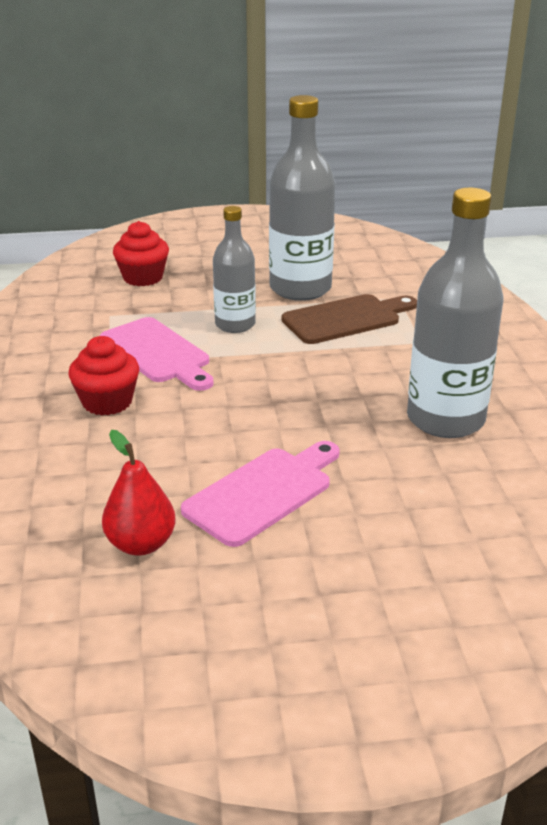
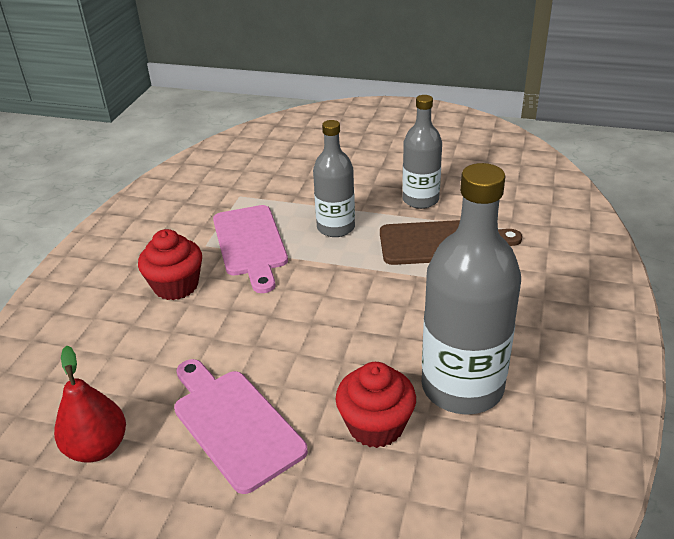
camera: 25 degrees right, 5 degrees up
(143, 277) = (292, 162): red cupcake -> red cupcake (376, 425)
(263, 493) = (234, 424): pink cutting board -> pink cutting board turned 105 degrees counterclockwise
(300, 288) = (420, 200): grey bottle -> grey bottle, size x0.61

